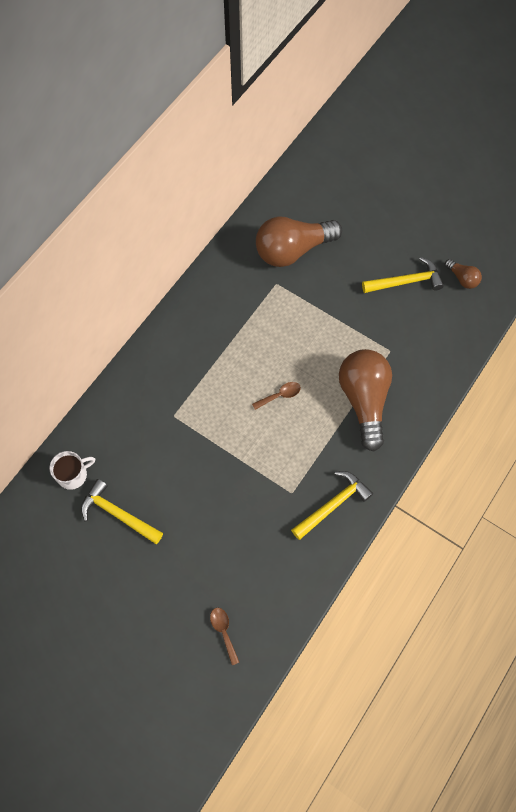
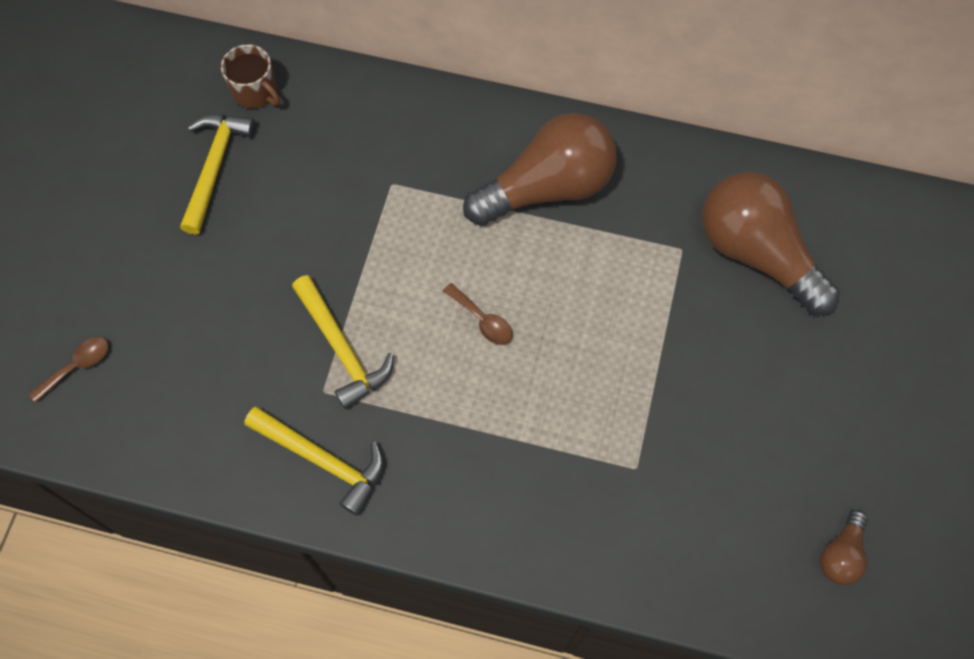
camera: 70 degrees right, 0 degrees up
(73, 475) = (255, 91): white mug -> brown mug
(364, 401) = (524, 453): brown light bulb -> brown light bulb (547, 188)
(406, 281) = (785, 455): yellow hammer -> yellow hammer (342, 348)

